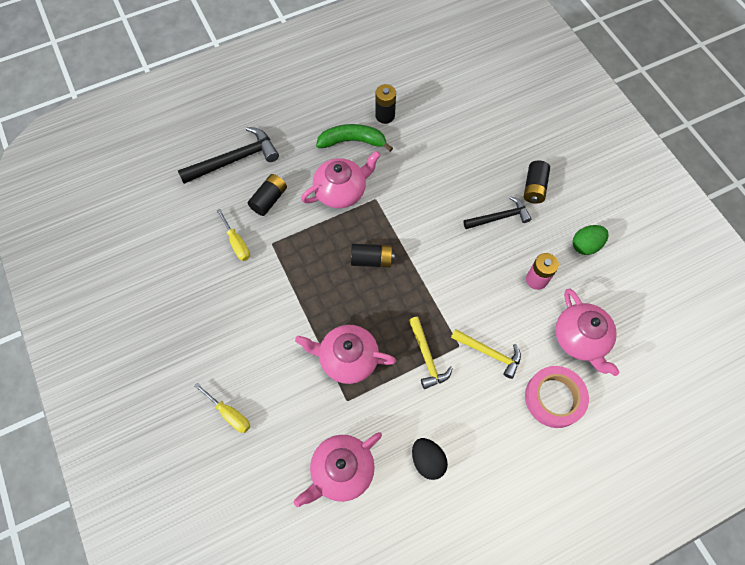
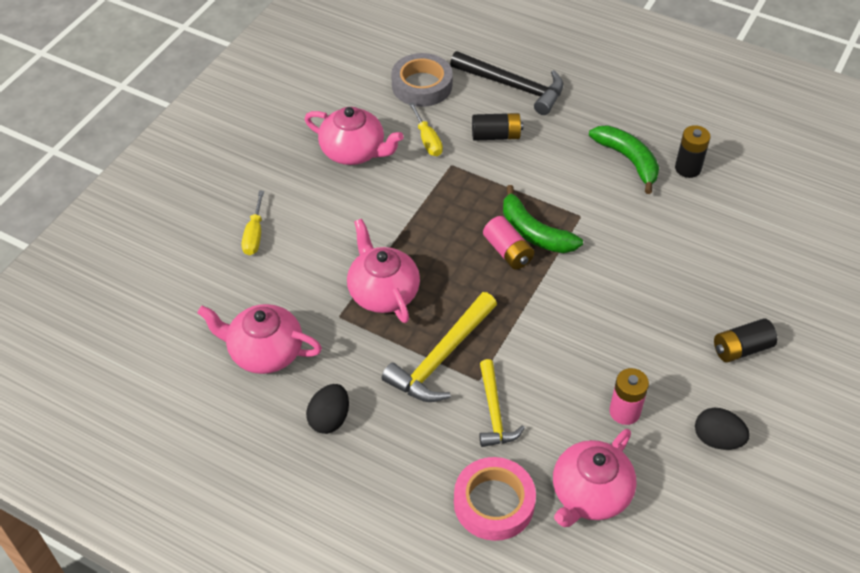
camera: 55 degrees right, 15 degrees down
(183, 213) = (422, 85): none -> grey tape
(237, 243) = (427, 140): yellow screwdriver -> yellow screwdriver turned 45 degrees counterclockwise
(341, 191) = (561, 184): pink teapot -> pink teapot (354, 151)
(368, 234) = (534, 232): none -> green banana
(372, 260) = (508, 251): black battery -> pink battery
(427, 357) = (441, 358): yellow hammer -> yellow hammer, size x1.54
(499, 217) = (668, 335): black hammer -> none
(585, 245) = (717, 439): green egg -> black egg

